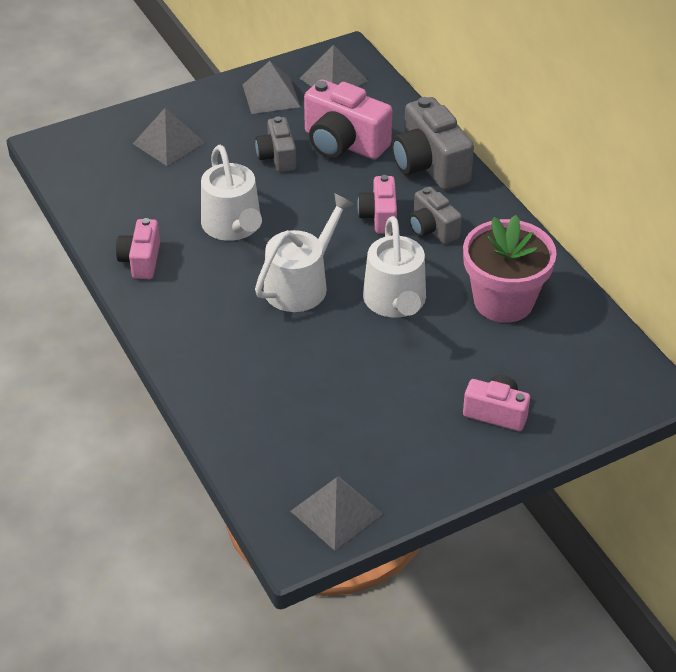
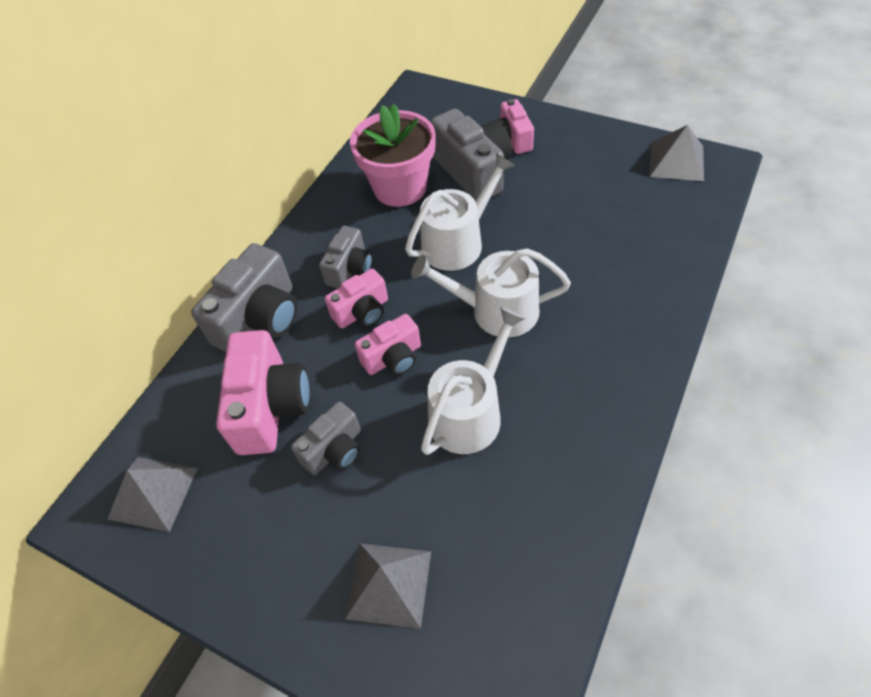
camera: 120 degrees left, 10 degrees up
(141, 260) = (587, 454): pink camera -> pink camera (393, 358)
(271, 95) = (223, 538): grey pyramid -> none
(475, 359) = (474, 172): none -> grey camera

